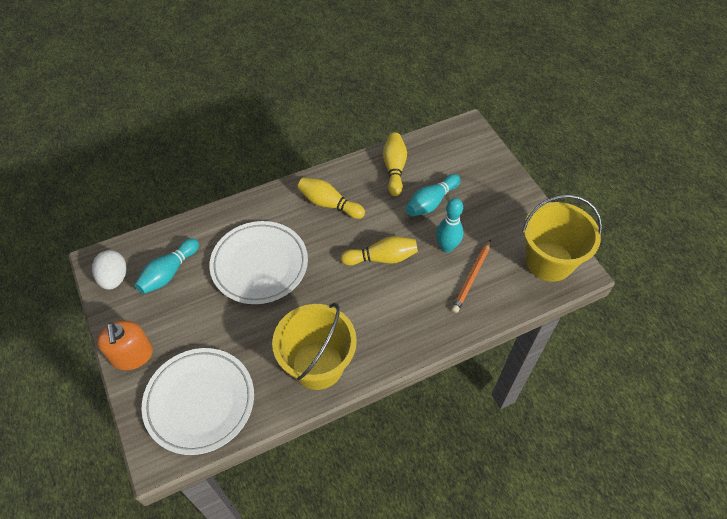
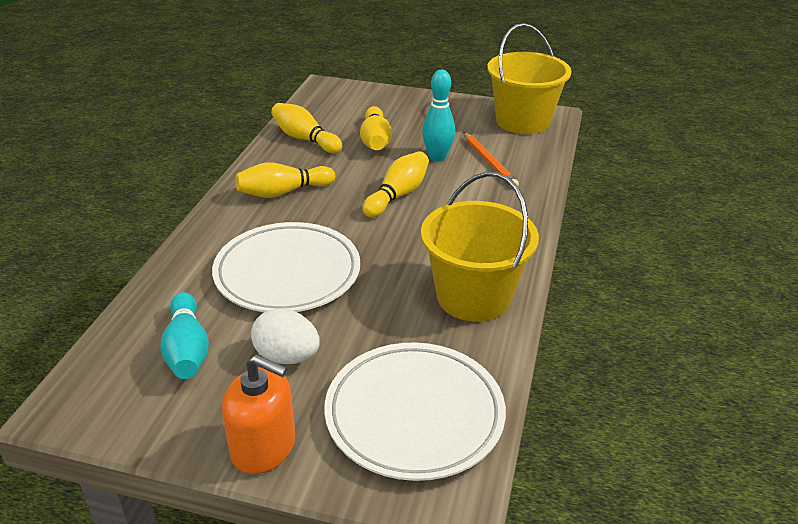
camera: 50 degrees left, 20 degrees down
(114, 278) = (115, 405): white egg -> white egg (287, 357)
(431, 202) = (375, 140): turquoise bowling pin -> yellow bowling pin

